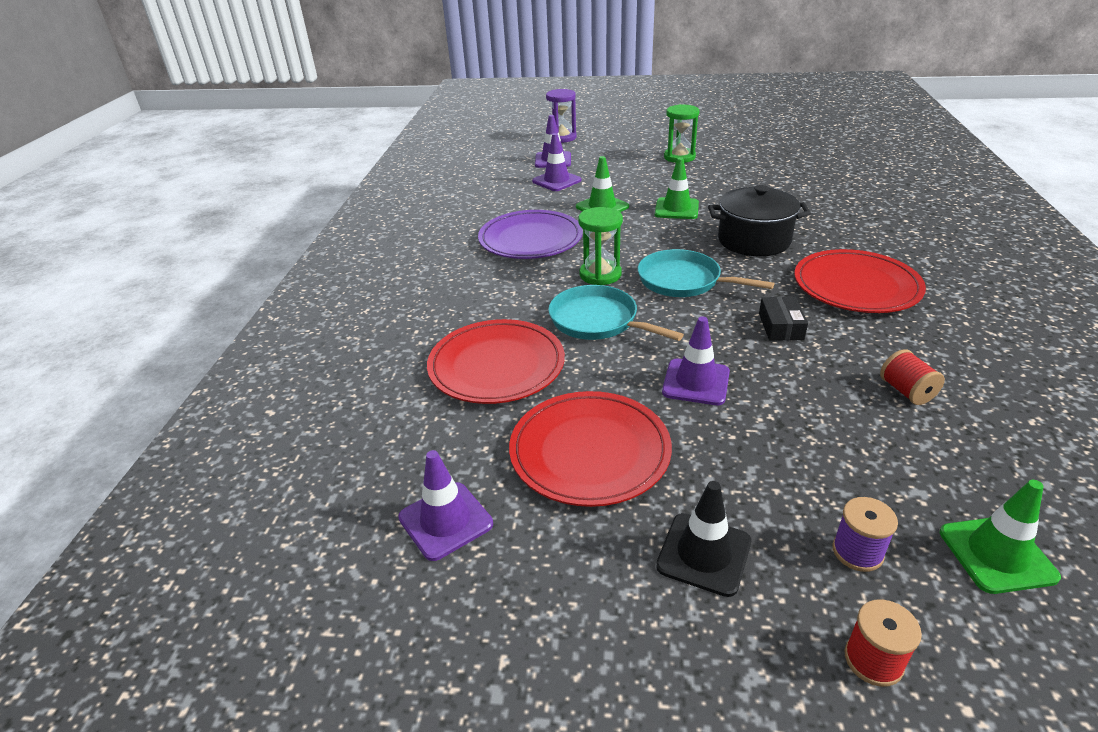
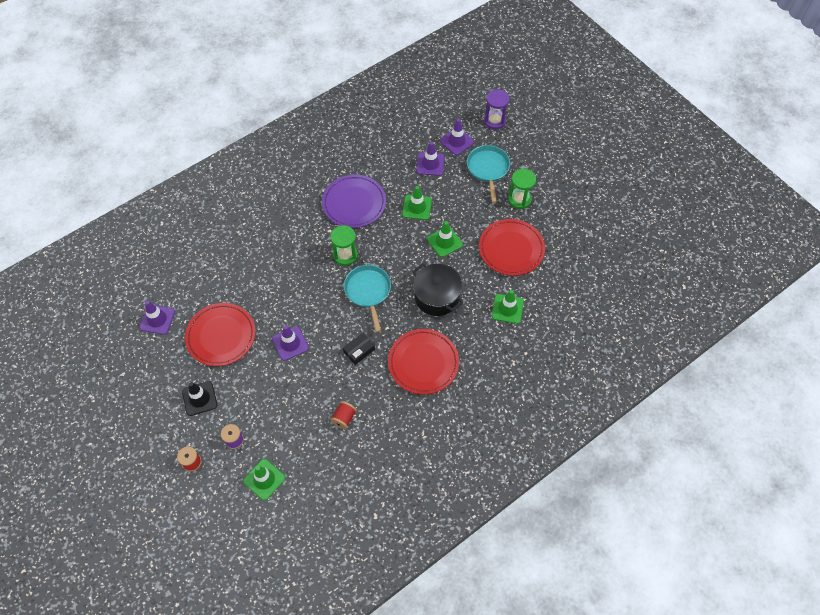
camera: 45 degrees right, 25 degrees up
(496, 366) = (245, 270): red plate -> red plate (511, 249)
(597, 321) = (305, 281): turquoise pan -> turquoise pan (488, 169)
(825, 208) = (507, 309): none -> green traffic cone

